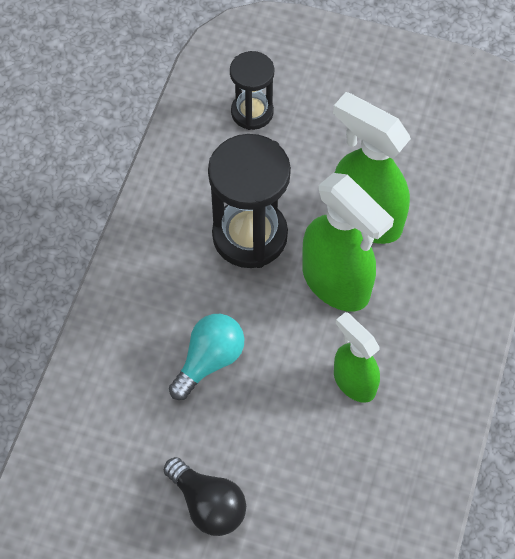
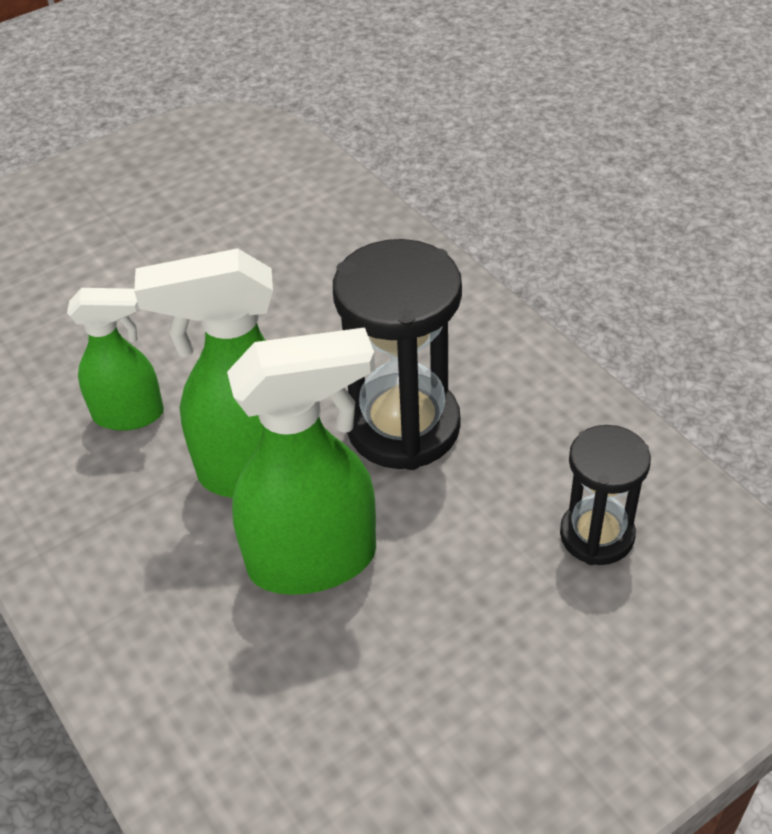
camera: 130 degrees right, 15 degrees down
(208, 504) = (148, 243): black light bulb -> none
(209, 360) = (286, 313): turquoise light bulb -> none

